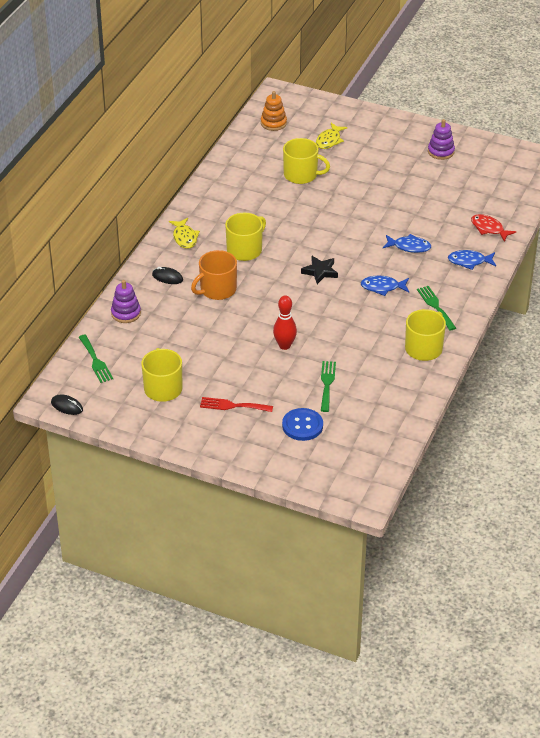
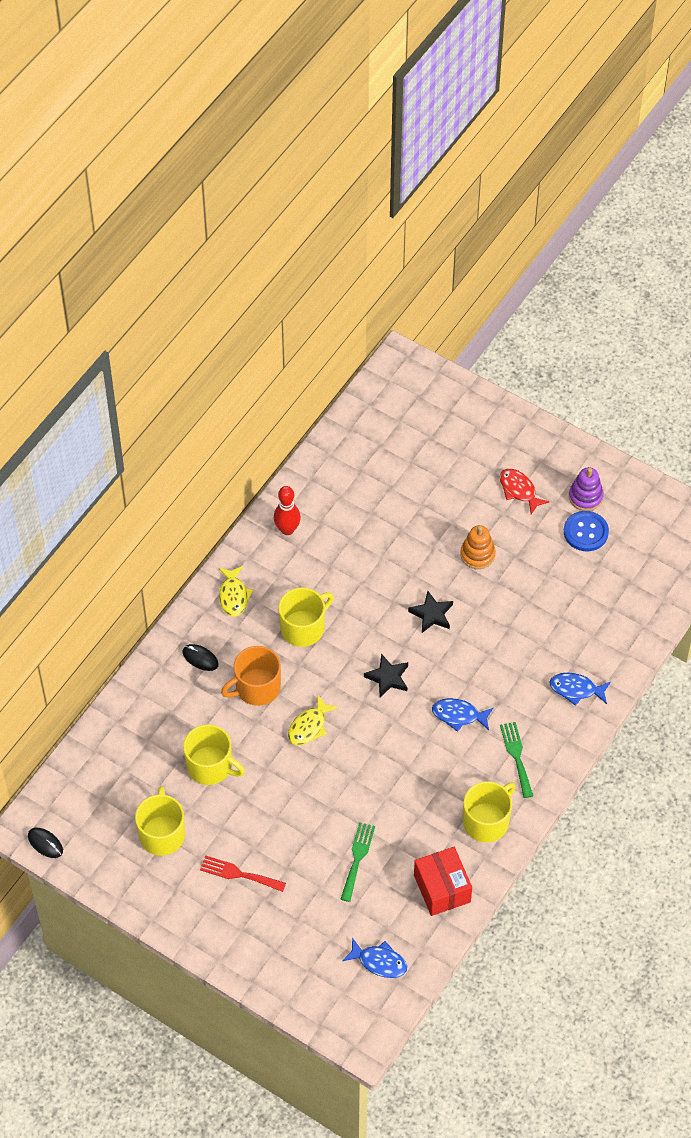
camera: 10 degrees right, 15 degrees up
(95, 361) = (91, 778): green fork -> none
(126, 313) = (140, 709): purple stacking toy -> none
(273, 123) = (383, 415): orange stacking toy -> orange stacking toy (477, 554)
(284, 345) = (319, 790): red bowling pin -> red bowling pin (287, 529)
(301, 175) = (399, 511): yellow mug -> yellow mug (210, 766)
(302, 426) = (314, 918): blue button -> blue button (585, 532)
(329, 140) = (448, 456): yellow fish -> yellow fish (309, 726)
(343, 231) = (432, 614): none -> black star
(401, 394) = (442, 888): none -> red box
(409, 247) = (507, 653): blue fish -> blue fish (379, 962)
(489, 229) = (614, 638): red fish -> red fish (519, 490)

